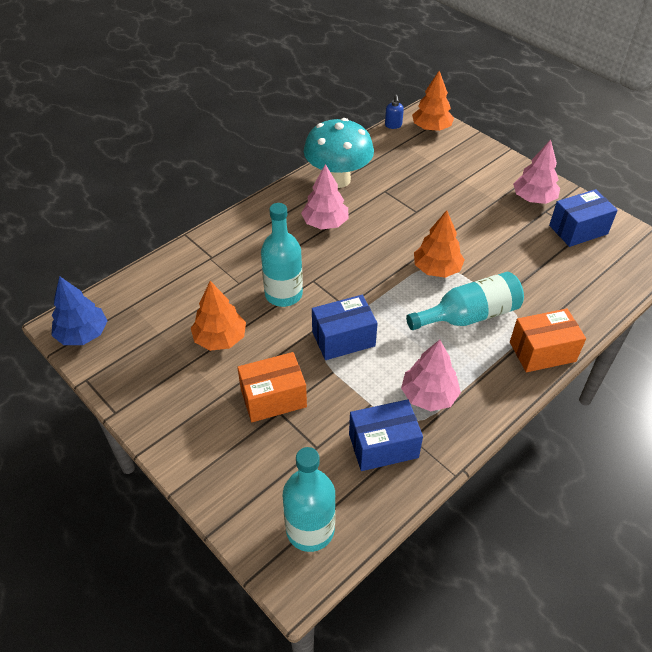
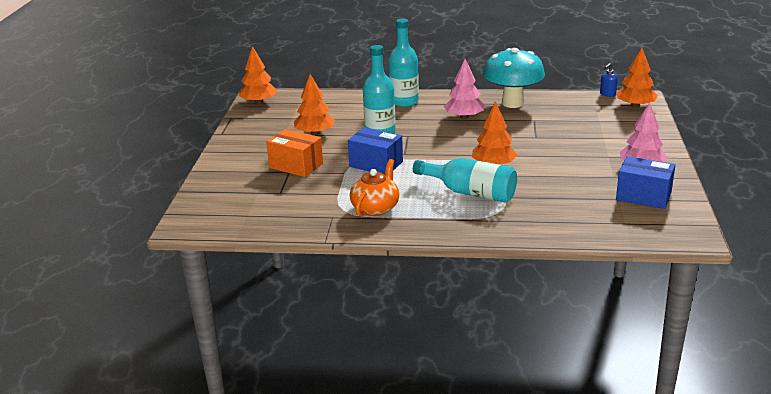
camera: 50 degrees right, 20 degrees down
(83, 334) = (259, 102): blue tree -> orange tree
(310, 530) = (220, 215): turquoise bottle -> turquoise bottle (404, 102)
(383, 445) = (312, 210): blue box -> none
(429, 395) = (375, 208): pink tree -> orange teapot
(542, 352) = (484, 230): orange box -> none

